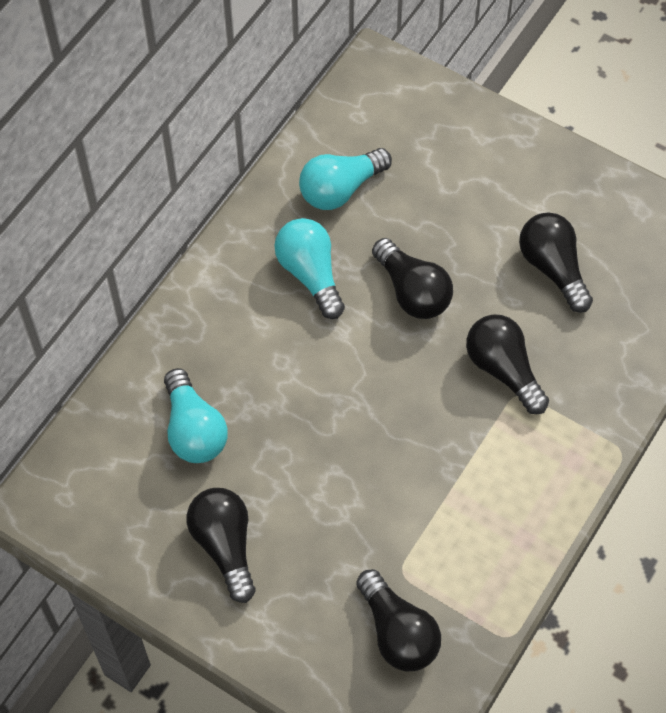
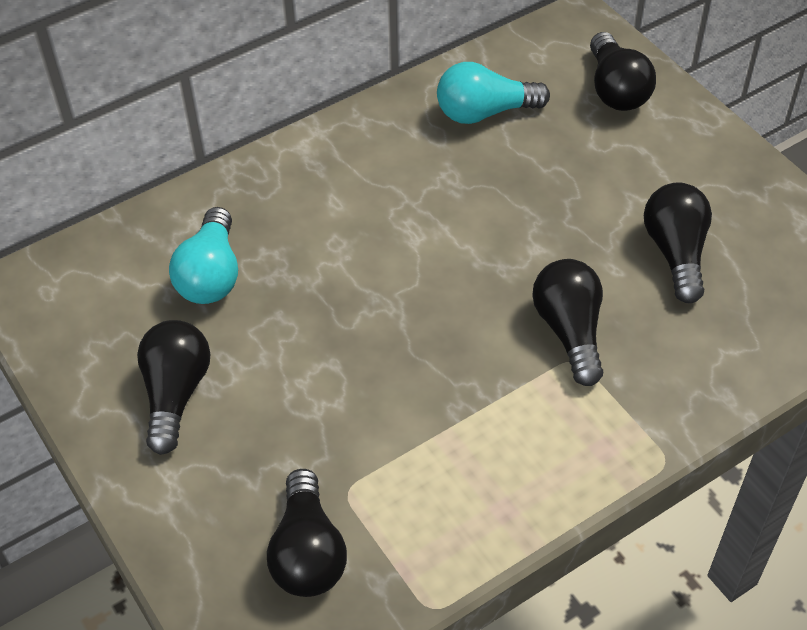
camera: 25 degrees right, 10 degrees down
(310, 274) = (411, 176): turquoise light bulb -> none
(412, 291) = (509, 225): black light bulb -> black light bulb (616, 89)

